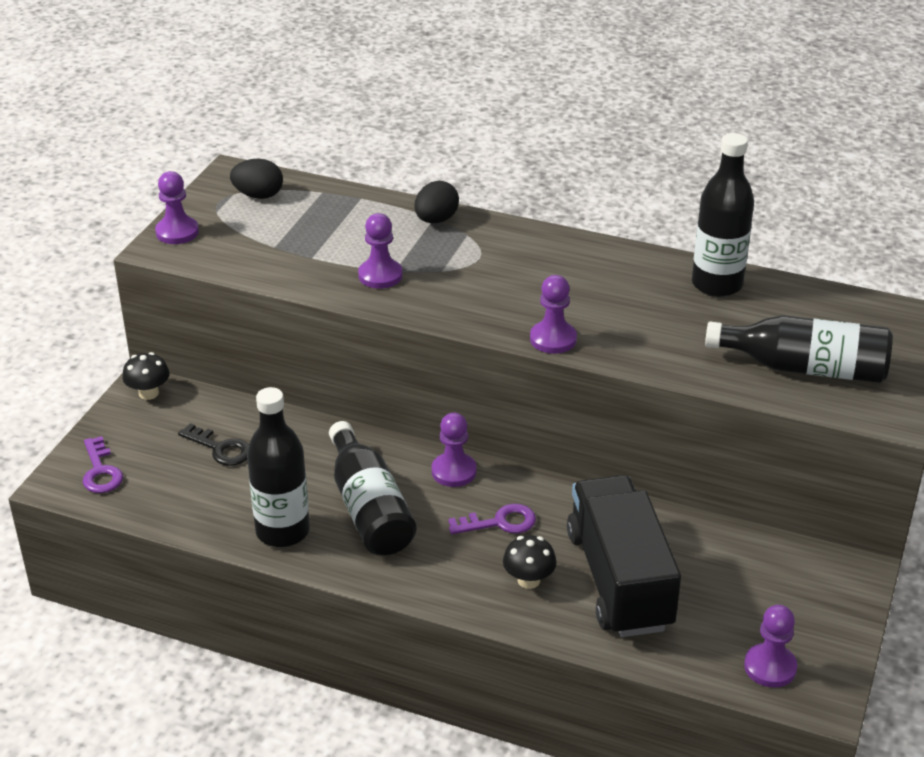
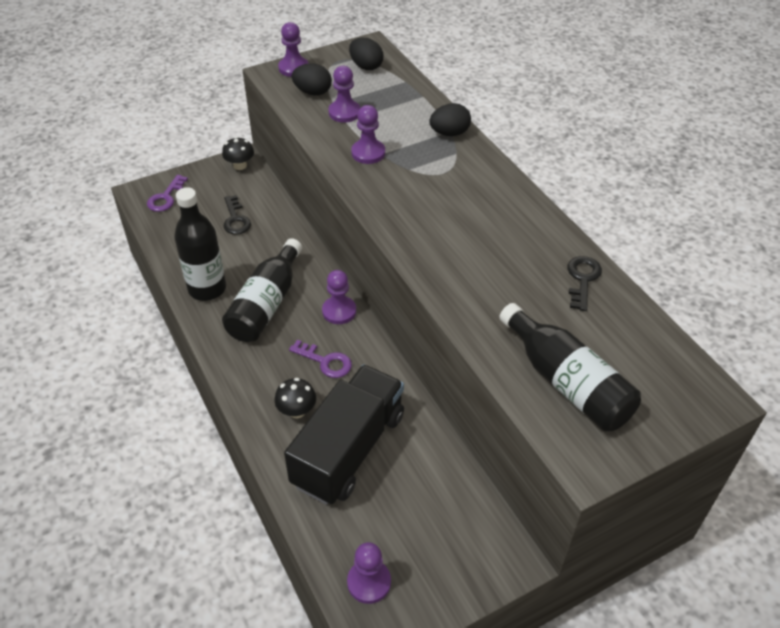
camera: 40 degrees right, 10 degrees up
(236, 246) = (313, 92): none -> black egg
(553, 339) = (417, 255): purple pawn -> purple pawn (344, 113)
(717, 284) = (582, 279): black bottle -> black key

